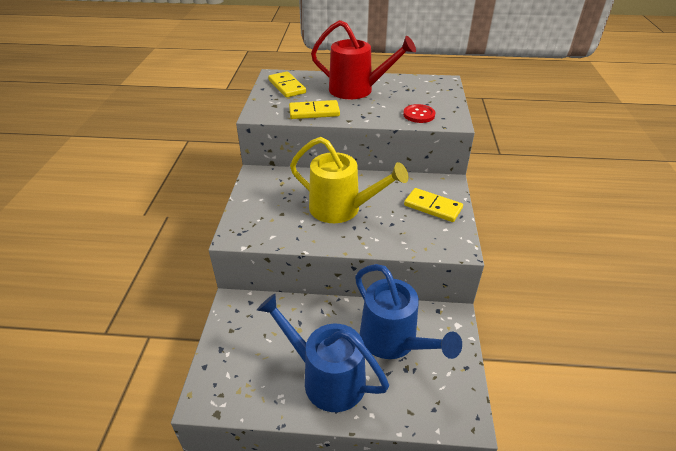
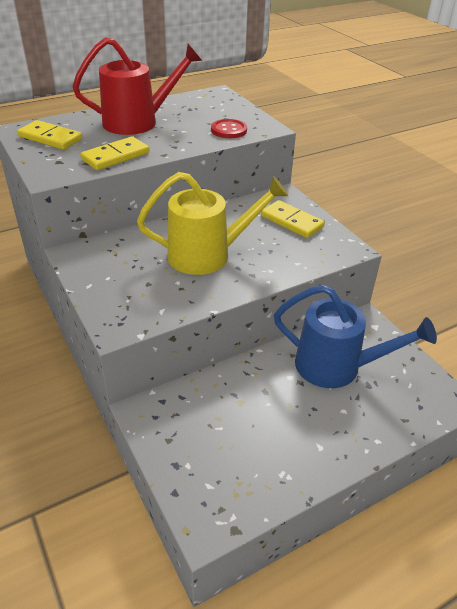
camera: 35 degrees left, 0 degrees up
(326, 377) = (308, 432): blue watering can -> none
(432, 207) = (291, 221): yellow domino -> yellow domino turned 45 degrees clockwise

